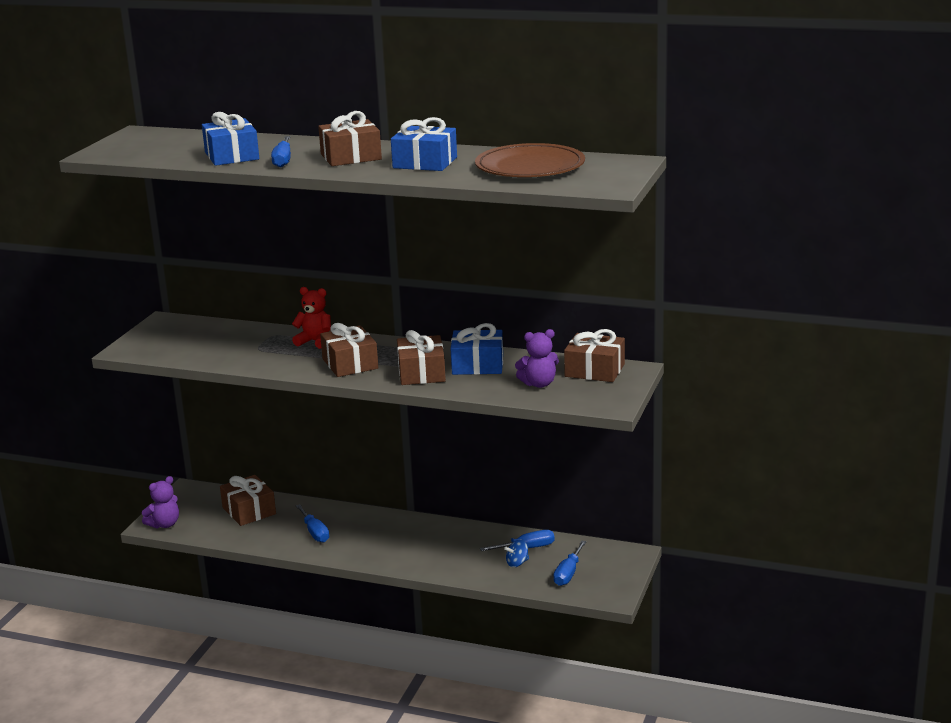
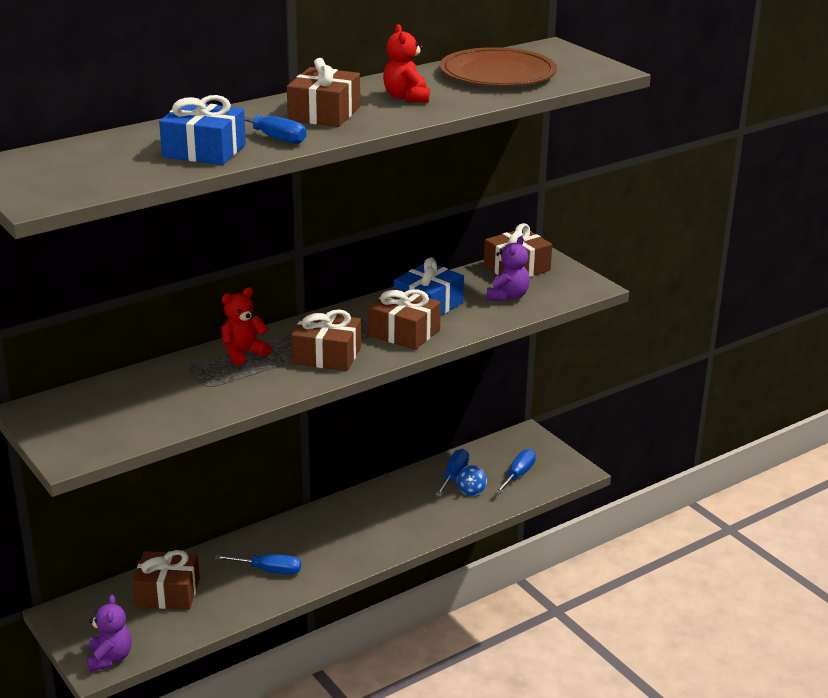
camera: 55 degrees left, 5 degrees up
(425, 163) = (406, 97): blue gift -> red teddy bear
(568, 573) = (518, 475): blue screwdriver -> blue screwdriver turned 120 degrees counterclockwise

